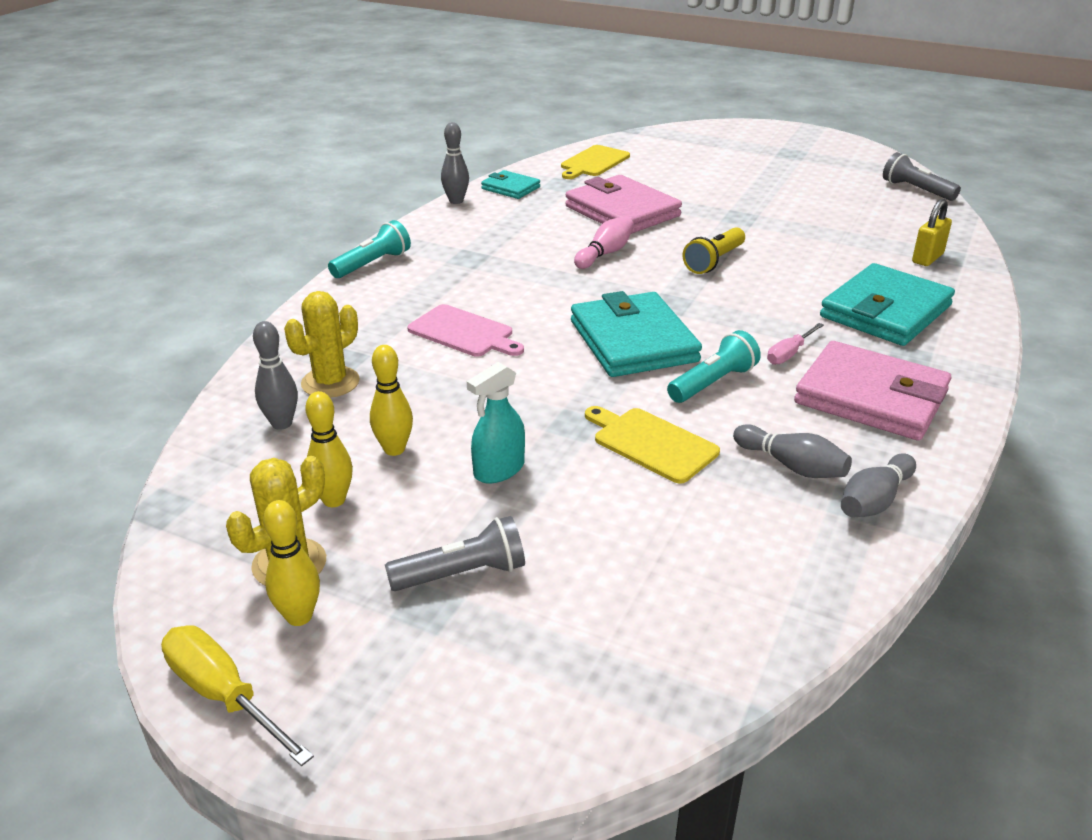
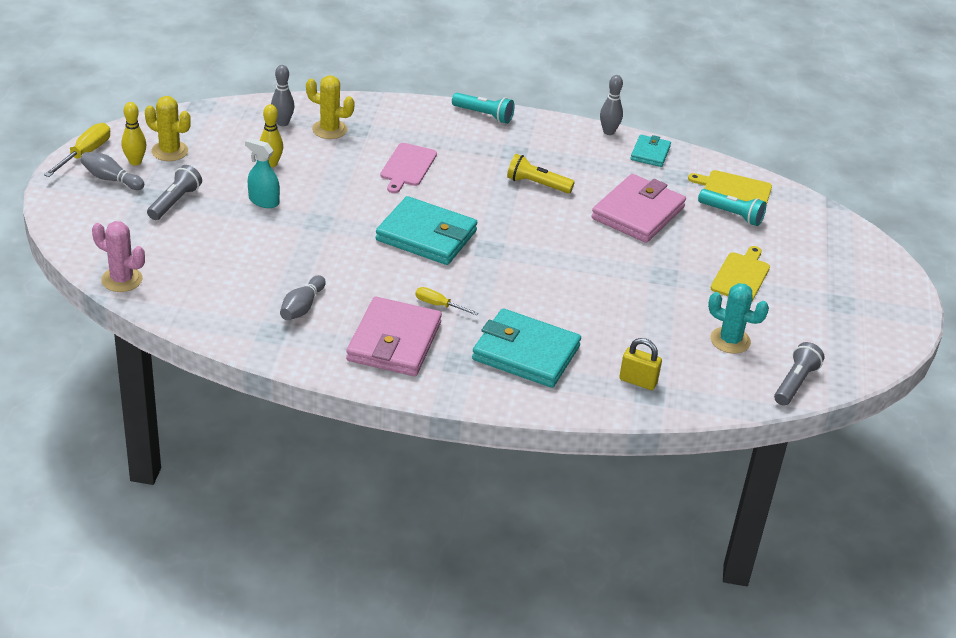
camera: 70 degrees right, 5 degrees up
(334, 500) = (221, 153): yellow bowling pin -> none
(462, 574) = (175, 202): grey flashlight -> grey flashlight turned 120 degrees counterclockwise
(605, 253) = (554, 212): pink bowling pin -> none
(633, 341) = (426, 236): turquoise wallet -> turquoise wallet turned 60 degrees clockwise
(651, 443) = (307, 252): yellow cutting board -> yellow cutting board (741, 276)
(698, 675) = (122, 279): none -> pink cactus
(713, 383) = (386, 273): turquoise flashlight -> turquoise flashlight (732, 215)
(714, 261) = (569, 265): yellow flashlight -> yellow flashlight (537, 184)
(789, 354) = (438, 305): pink screwdriver -> yellow screwdriver
(852, 205) = (730, 340): none -> turquoise cactus
(874, 501) = (276, 339): grey bowling pin -> grey bowling pin (111, 179)

